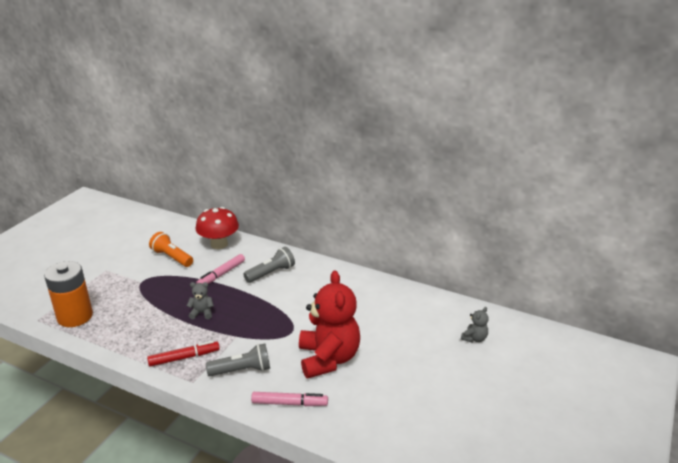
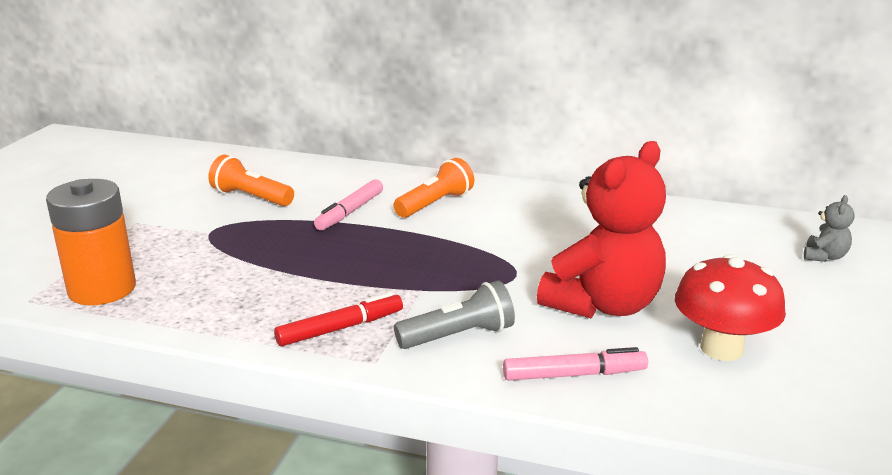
camera: 10 degrees left, 5 degrees down
(202, 313) = (341, 264): grey teddy bear -> none
(219, 244) = (326, 176): red mushroom -> red mushroom (721, 348)
(271, 273) = (435, 204): grey flashlight -> orange flashlight
(328, 359) = (603, 305): red teddy bear -> red teddy bear turned 60 degrees clockwise

